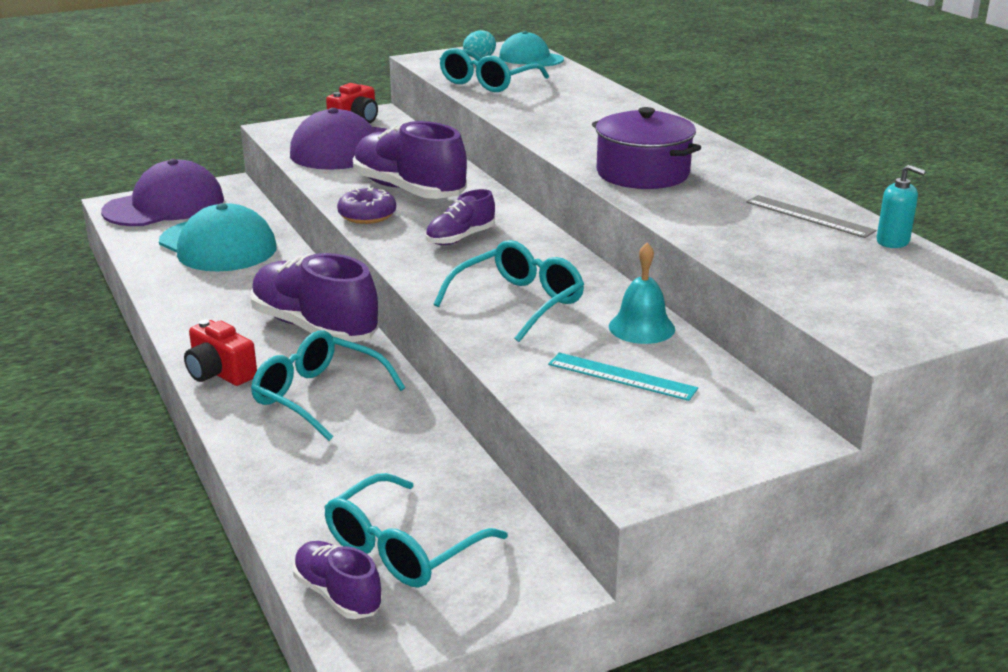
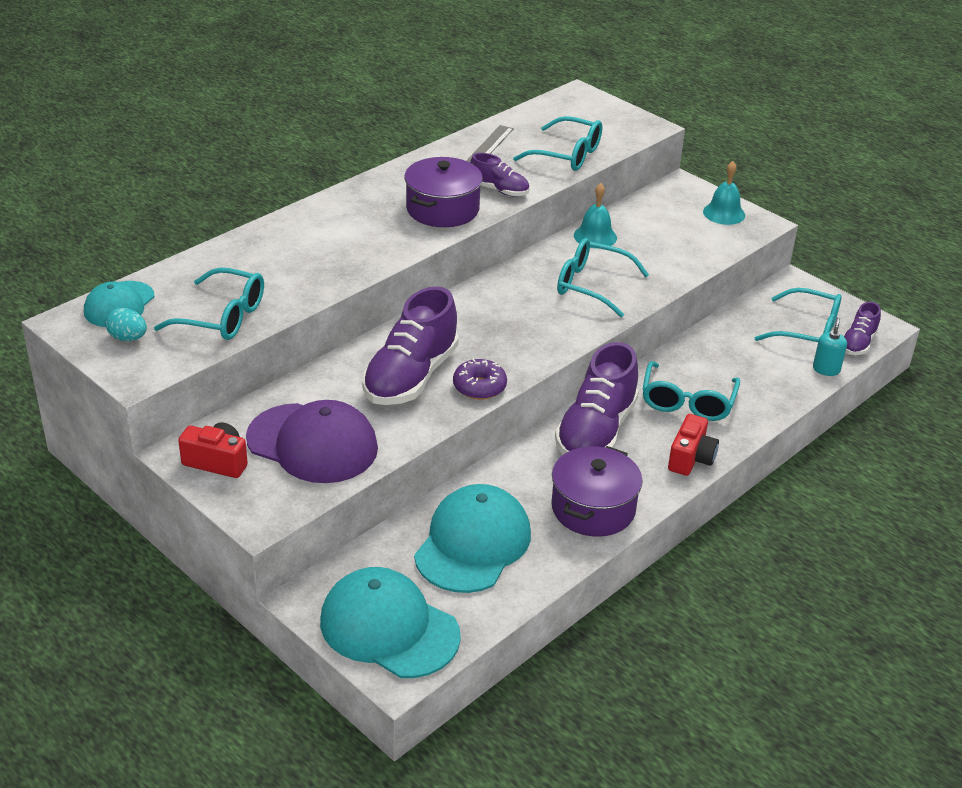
camera: 110 degrees left, 10 degrees up
(164, 206) = (389, 628): purple cap -> turquoise cap
(203, 304) = (593, 508): none -> purple pot
(460, 238) = (499, 329): purple shoe -> purple shoe (499, 190)
(621, 376) = (660, 237): turquoise ruler -> none
(680, 453) = (724, 213): none -> turquoise bell
(774, 261) = (568, 155): none -> turquoise glasses
(893, 241) = (513, 121): turquoise soap dispenser -> turquoise soap dispenser (826, 369)

